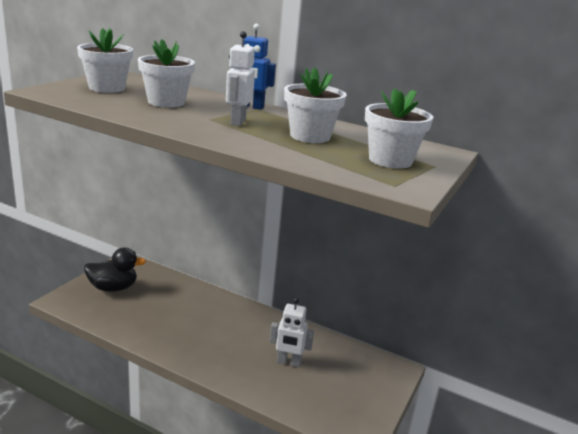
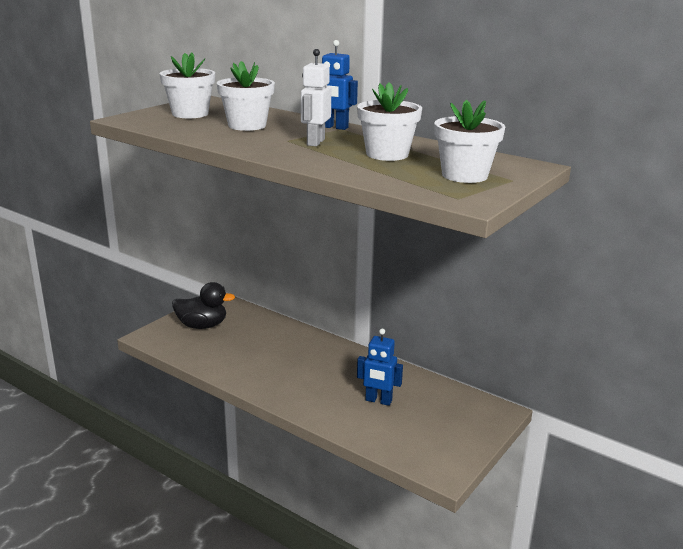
camera: 10 degrees right, 0 degrees up
(288, 362) = (378, 401): white robot -> blue robot

